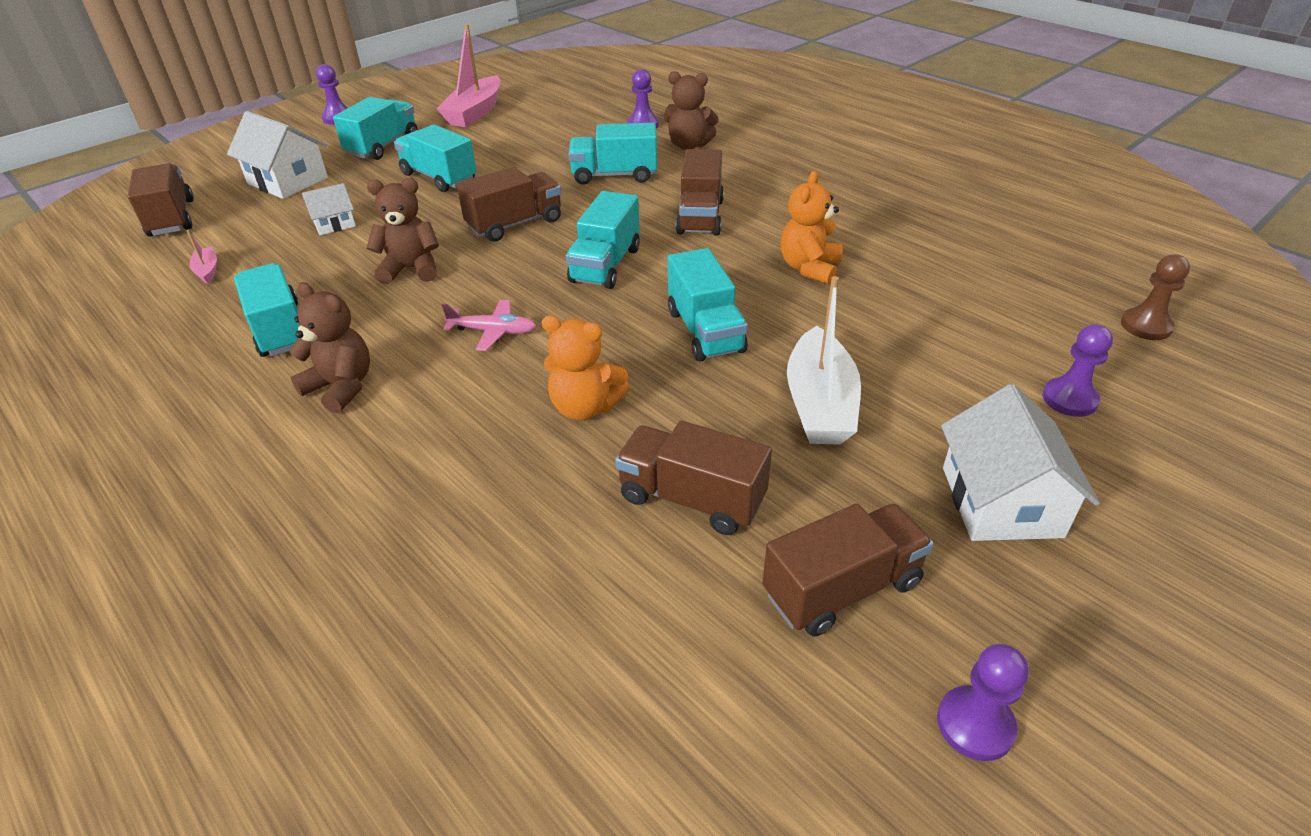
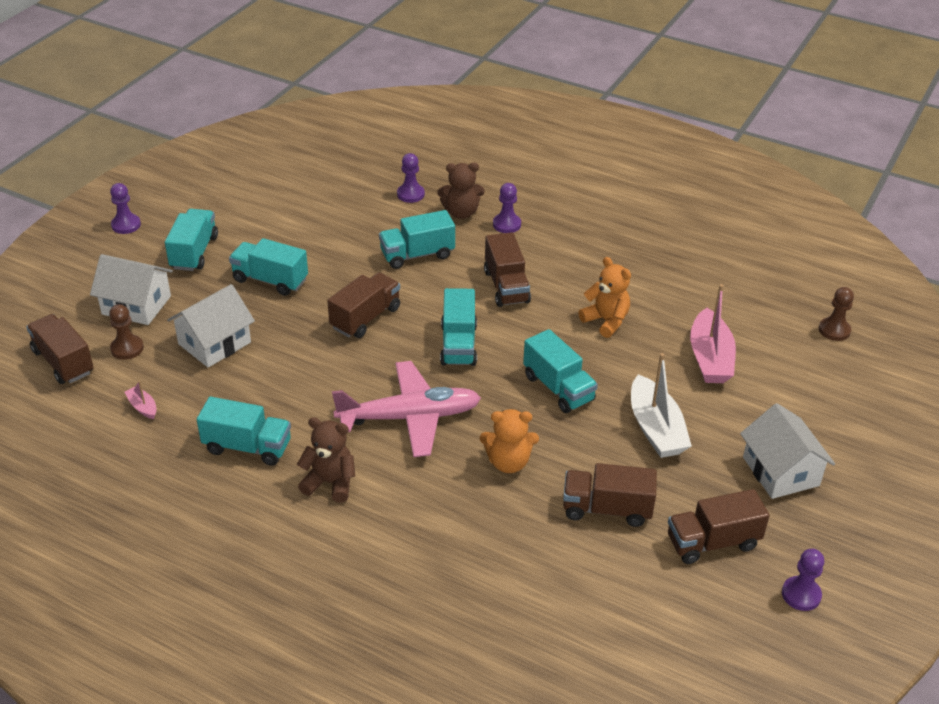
camera: 20 degrees left, 0 degrees up
(243, 216) = (127, 348): none -> brown pawn
(280, 329) = (247, 447): turquoise truck -> turquoise truck turned 150 degrees clockwise
(334, 224) = (214, 343): white house -> white house, size x1.79
(411, 269) = (311, 375): brown teddy bear -> none
(475, 113) = (252, 200): pink boat -> pink boat (710, 358)
(493, 331) = (409, 417): pink plane -> pink plane, size x2.13
(809, 268) = (606, 321): orange teddy bear -> orange teddy bear turned 135 degrees clockwise
(842, 588) = (712, 542): brown truck -> brown truck turned 150 degrees counterclockwise
(1069, 399) = (801, 394): purple pawn -> purple pawn (506, 224)

